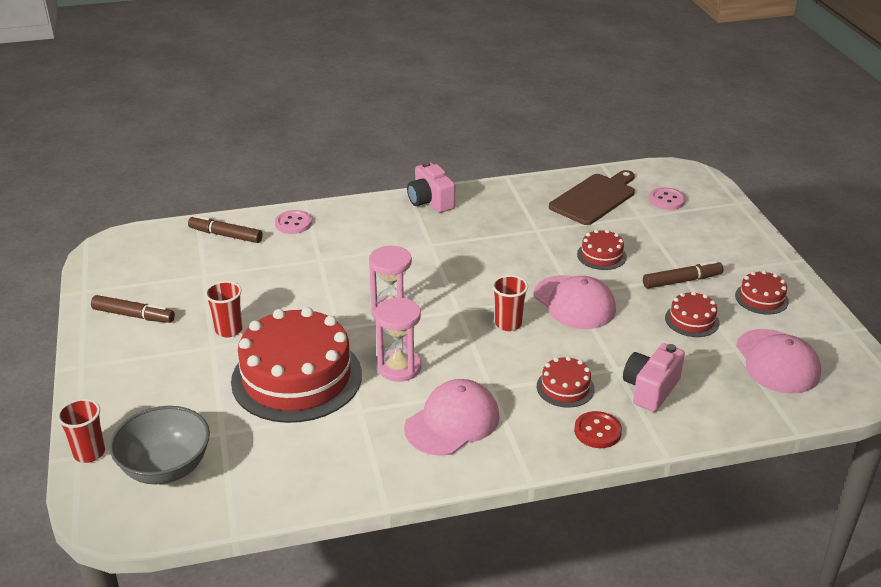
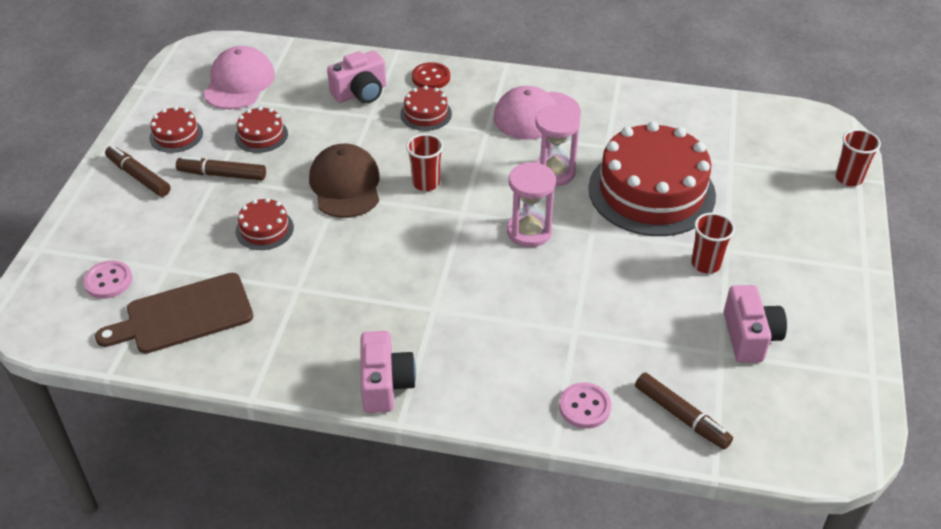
camera: 155 degrees left, 10 degrees up
(133, 315) = (810, 317): brown marker -> brown marker (139, 176)
(166, 468) = (782, 148): grey bowl -> none
(183, 290) = (749, 337): none -> pink camera
(574, 303) = (345, 185): pink cap -> brown cap

